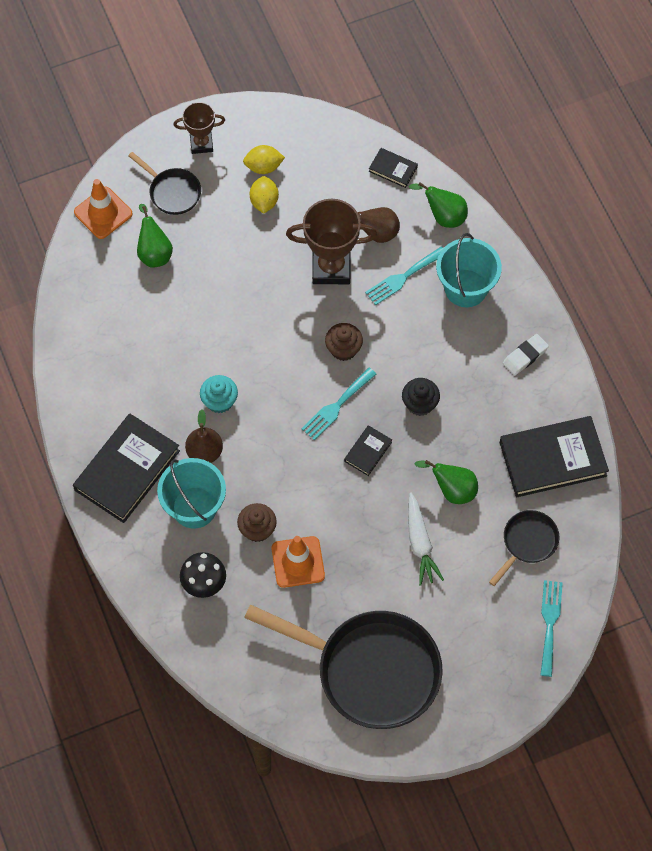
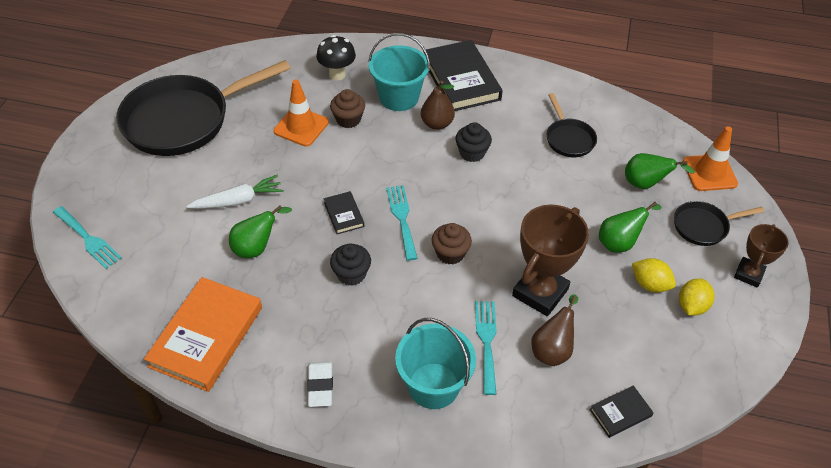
camera: 125 degrees right, 15 degrees down
(219, 401) = (472, 153): turquoise cupcake -> black cupcake
(420, 543) = (238, 201): white carrot -> white carrot turned 135 degrees clockwise
(443, 216) = (530, 422): green pear -> green pear (619, 242)
(527, 542) = (161, 268): black pan -> black pan (568, 139)
(553, 459) = (206, 336): black book -> orange book

